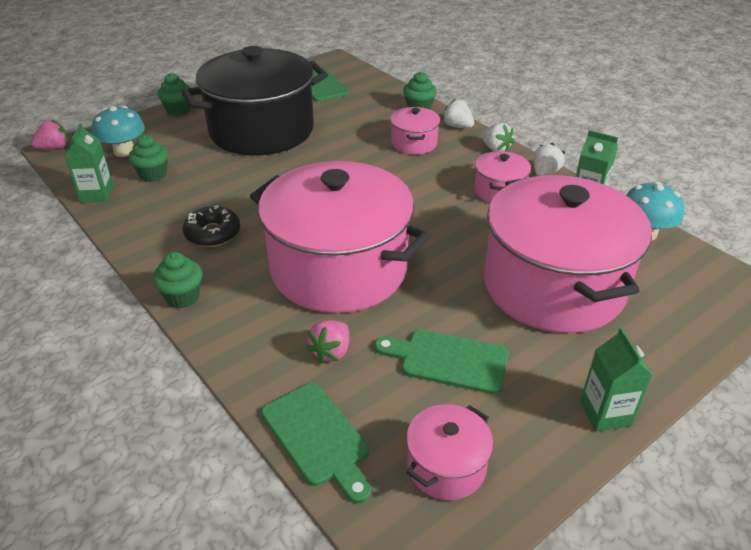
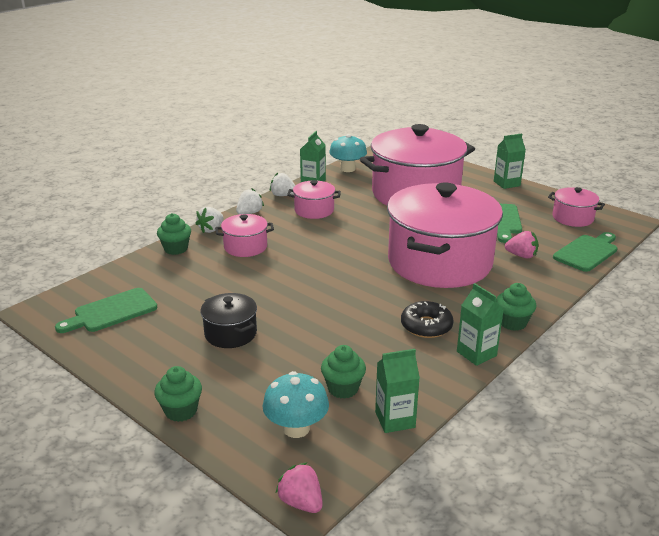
camera: 100 degrees left, 10 degrees down
(148, 257) = (476, 353): none -> green carton
(261, 130) = (230, 333): black pot -> black pot, size x0.43

